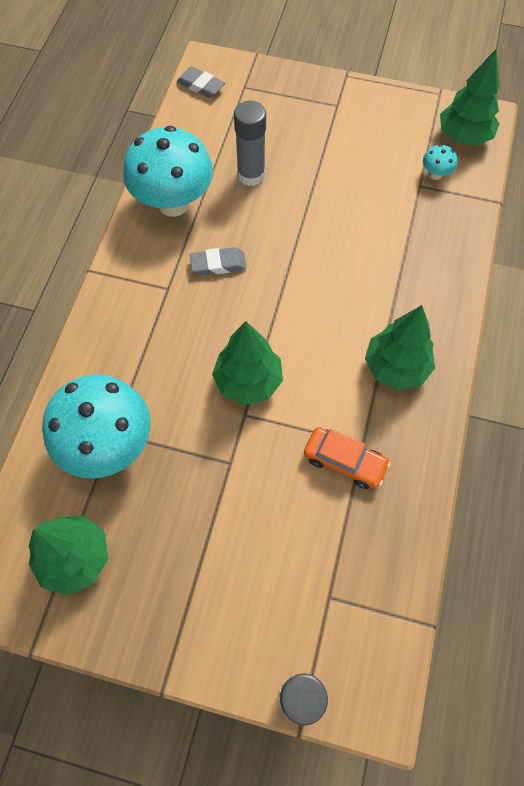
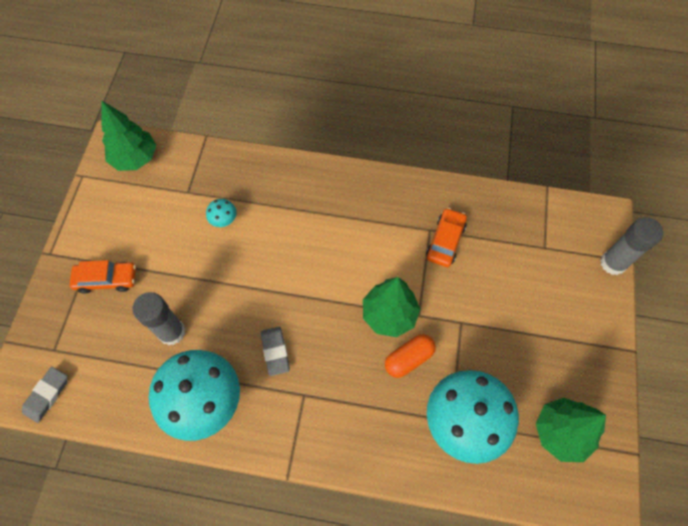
camera: 95 degrees left, 0 degrees up
(192, 396) = (408, 359): none -> orange capsule
(314, 120) = (106, 279): none -> orange car
(396, 367) = (364, 208): green tree -> none
(435, 174) = (176, 180): turquoise mushroom -> turquoise mushroom (224, 221)

